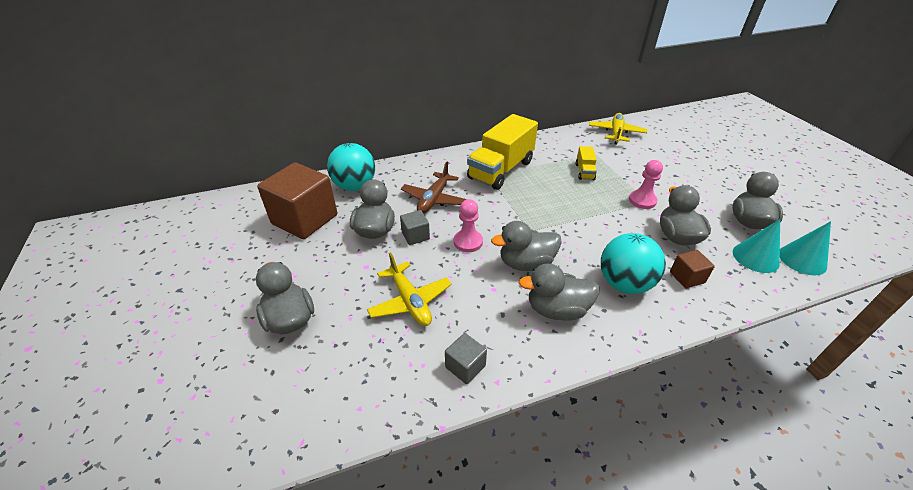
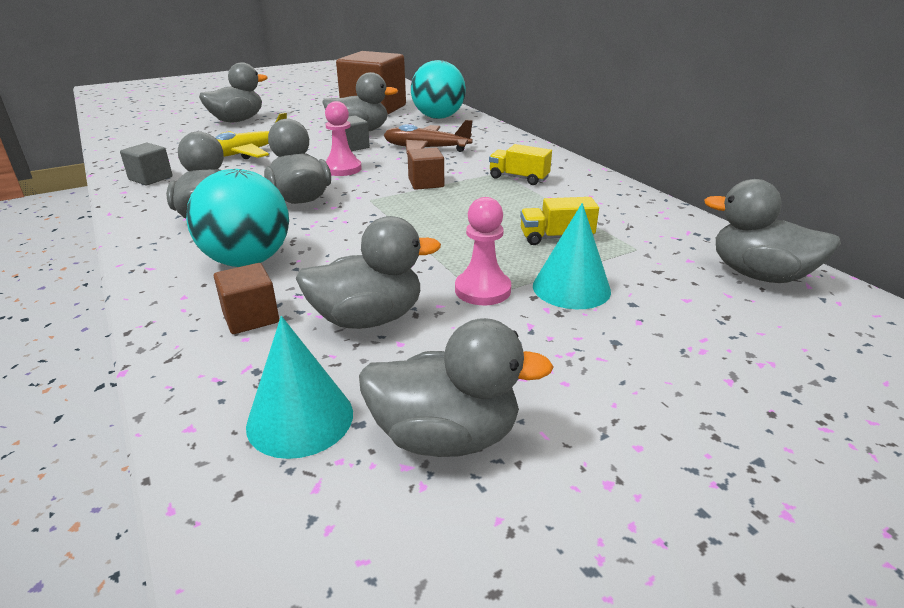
camera: 80 degrees right, 10 degrees down
(501, 170) = (518, 178): yellow truck -> yellow truck, size x0.45
(504, 205) = (426, 183): none -> brown cube
(616, 133) = (758, 275): yellow plane -> grey duck
(802, 260) = (286, 511): turquoise cone -> turquoise cone (571, 288)

